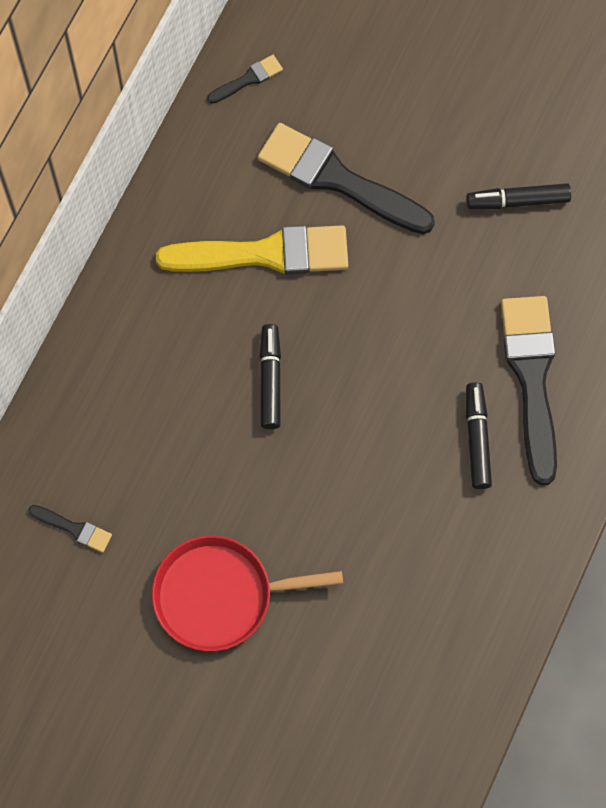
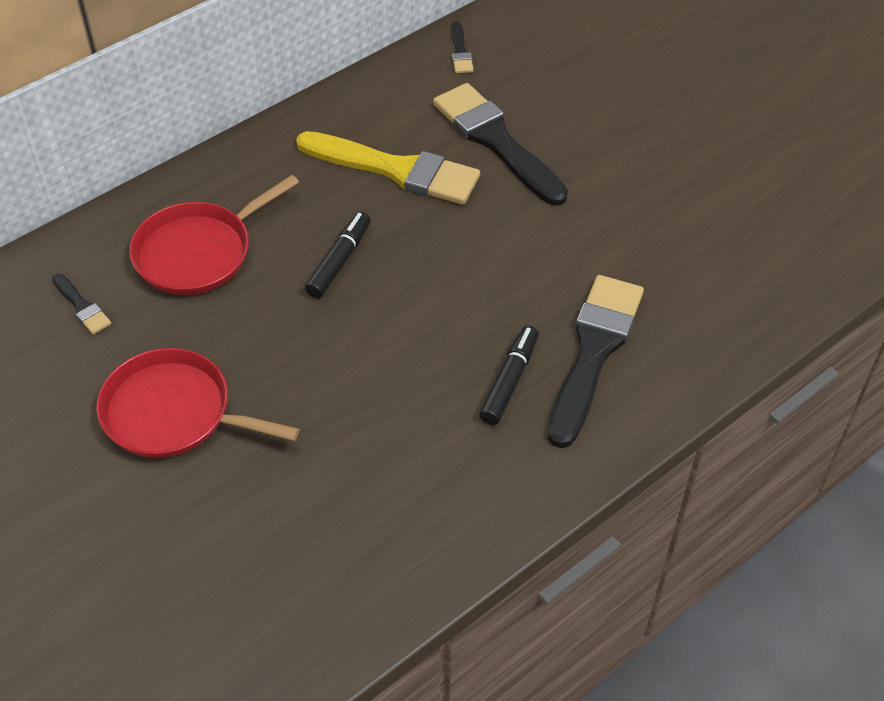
camera: 25 degrees right, 20 degrees down
(140, 425) = (198, 252): none -> red pan
(248, 79) = (460, 51): black brush -> black brush turned 90 degrees clockwise
(517, 201) = (656, 211): black marker -> none

